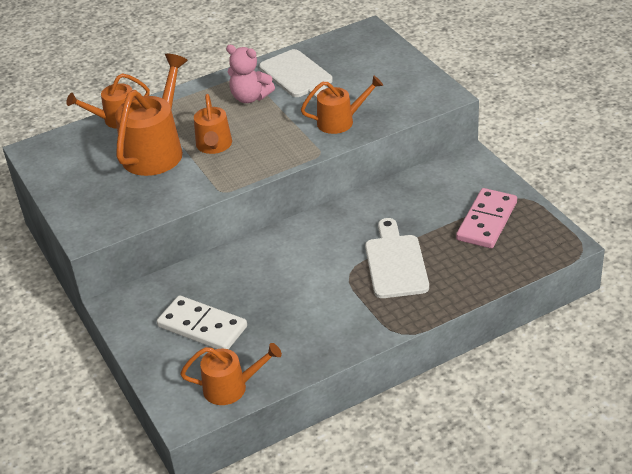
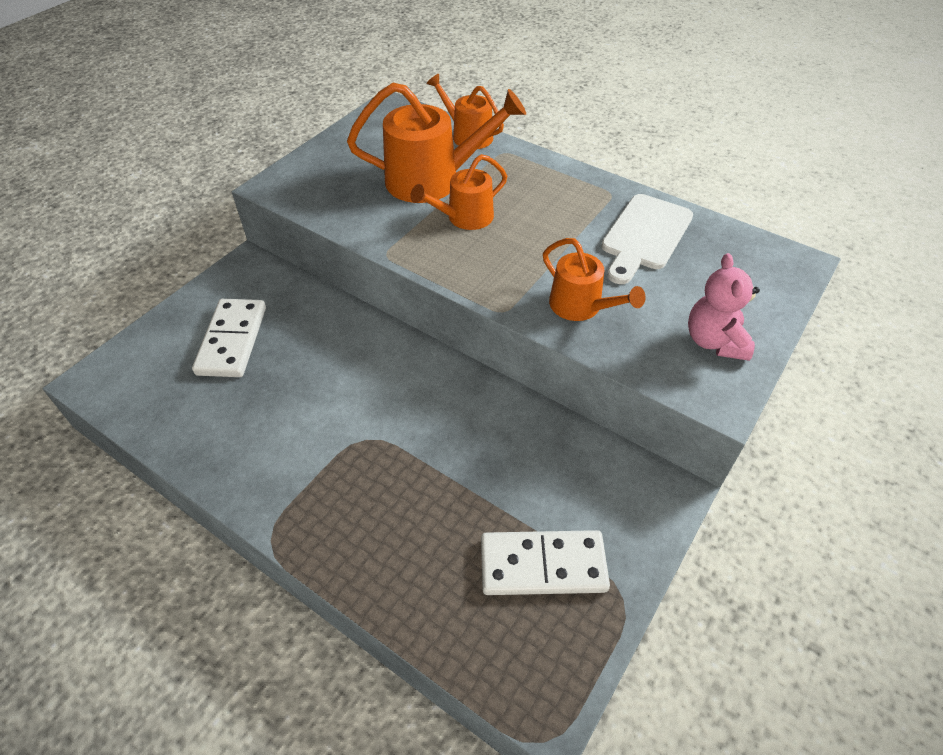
camera: 60 degrees right, 10 degrees up
(232, 387) = (141, 402): orange watering can -> none
(250, 97) = (572, 212): pink teddy bear -> pink teddy bear (714, 341)
(395, 263) = (404, 482): white cutting board -> none
(486, 221) = (543, 565): pink domino -> white domino

